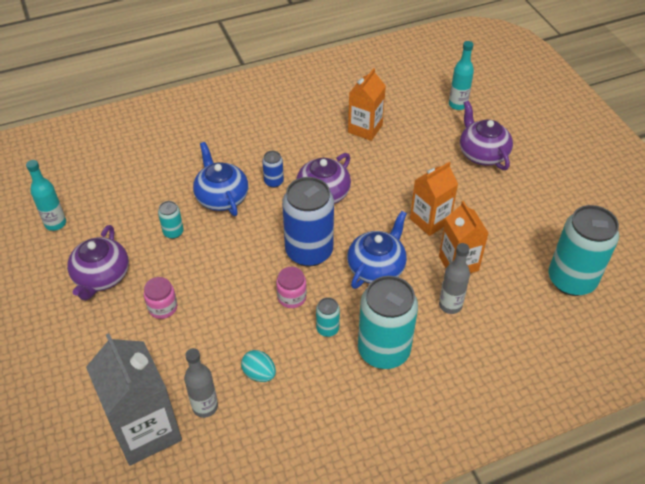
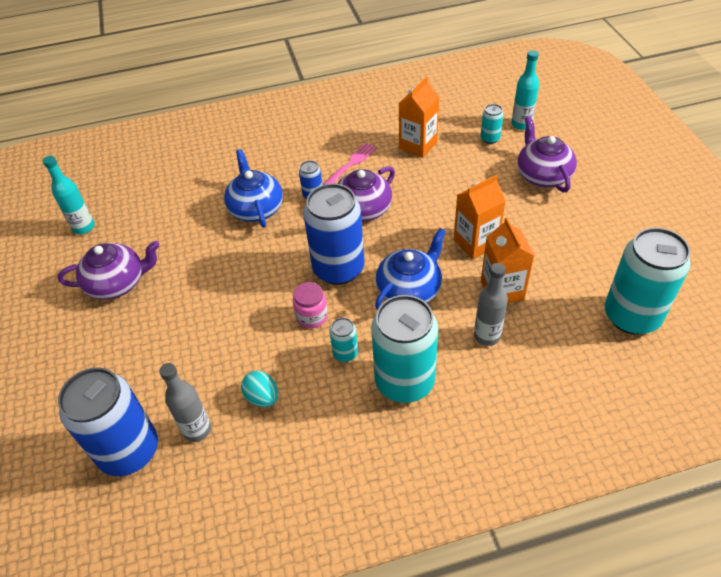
camera: 10 degrees right, 0 degrees up
(101, 277) = (118, 283): purple teapot -> purple teapot turned 120 degrees counterclockwise
(146, 430) = (129, 451): grey carton -> blue can
(163, 307) = (173, 319): pink jar -> none
(173, 232) = (200, 242): turquoise can -> turquoise can (490, 138)
(305, 149) = (352, 163): none -> pink fork

